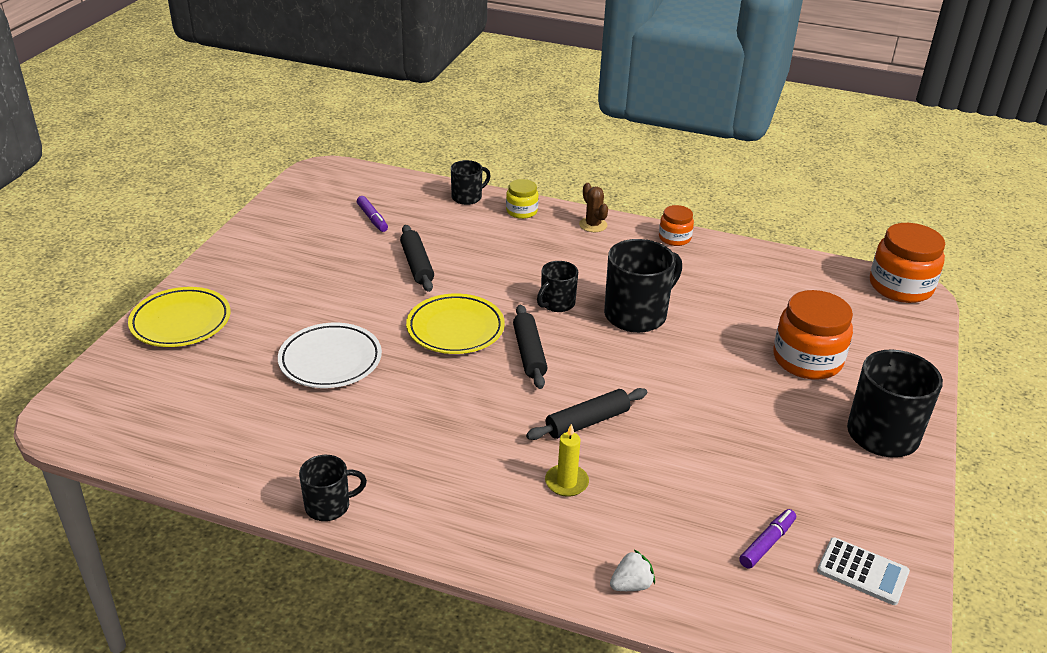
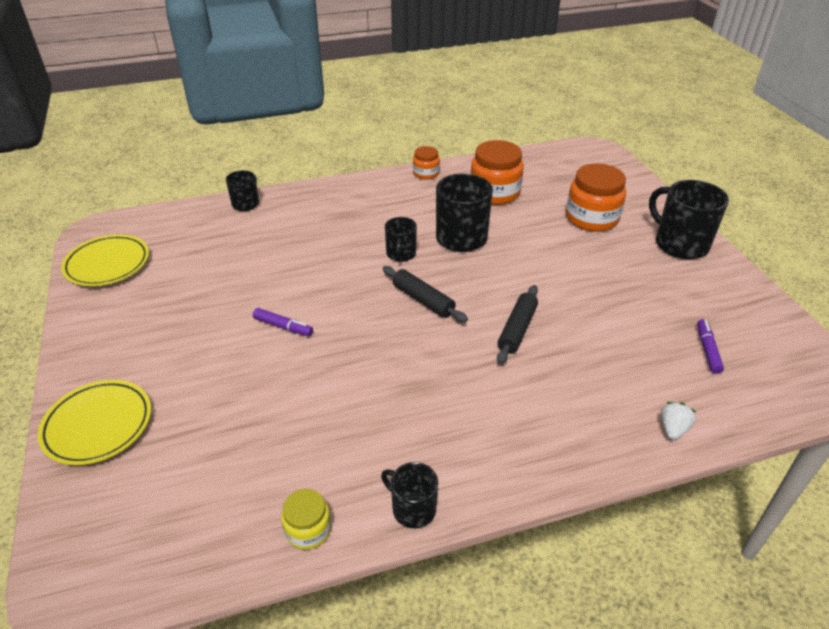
camera: 35 degrees left, 5 degrees up
(329, 506) = (413, 509): black mug -> black mug turned 90 degrees counterclockwise
(330, 360) = (278, 386): white plate -> none
(372, 218) = (184, 252): purple marker -> purple marker (283, 327)
(416, 265) = (263, 273): black rolling pin -> none
(455, 329) = (349, 309): yellow plate -> yellow plate (107, 264)
(521, 211) = (299, 197): yellow jar -> yellow jar (308, 530)
(566, 482) = (554, 381): yellow candle -> none
(593, 225) = (362, 186): brown cactus -> none
(862, 571) = (770, 336): white calculator -> none
(900, 286) = (586, 149): orange jar -> orange jar (494, 193)

